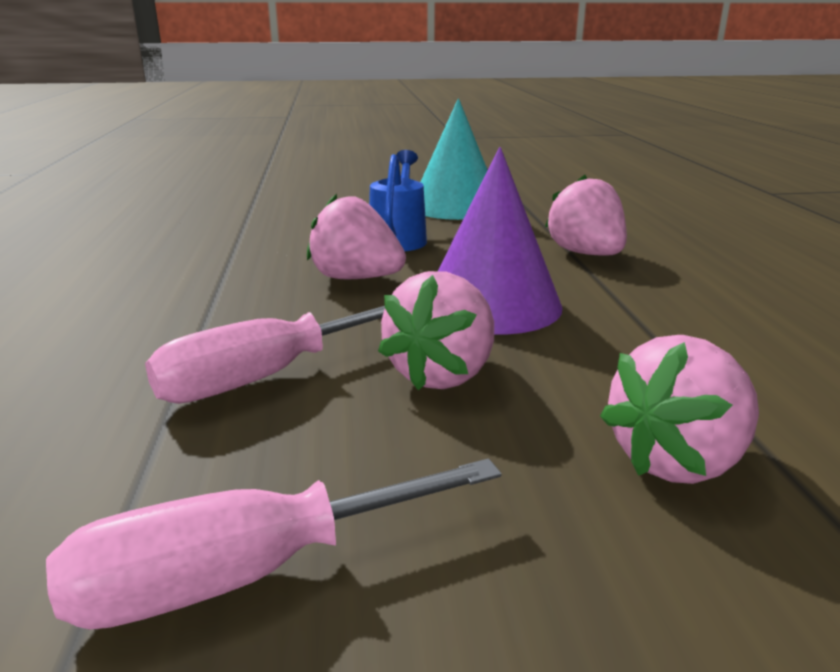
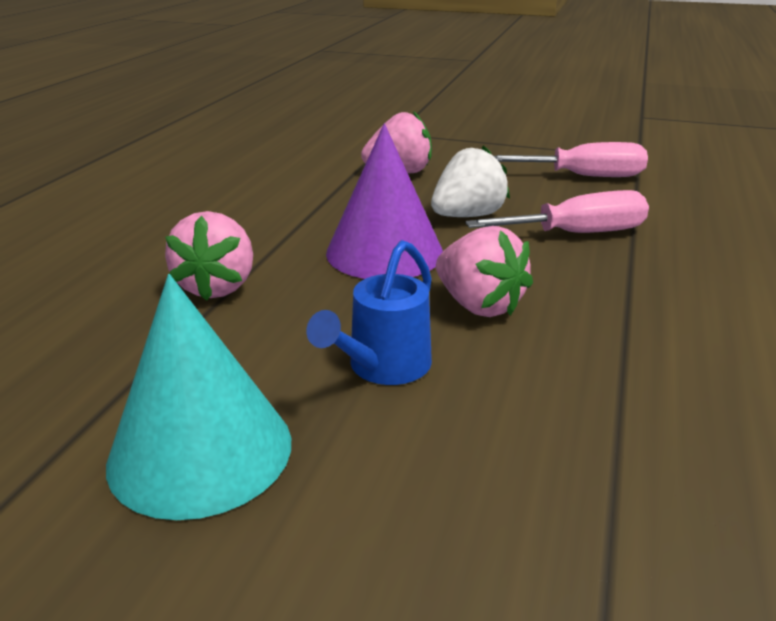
camera: 155 degrees left, 5 degrees up
(442, 374) = (467, 216): pink strawberry -> white strawberry

